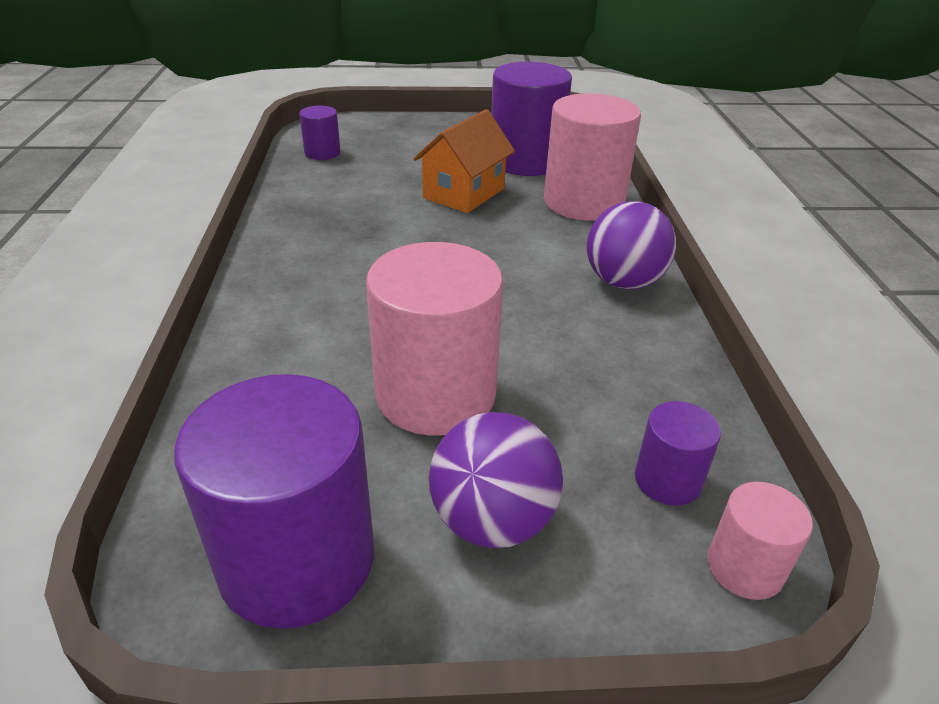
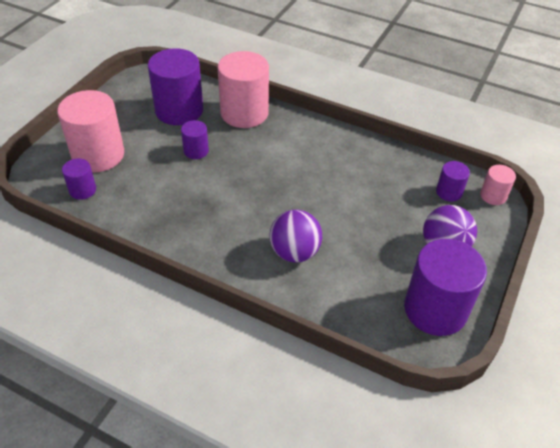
camera: 60 degrees left, 10 degrees up
(435, 394) = (365, 234): pink cylinder -> pink cylinder (98, 155)
(464, 193) = (196, 151): orange house -> purple cylinder
(623, 282) = (325, 138): purple ball -> purple ball (294, 252)

